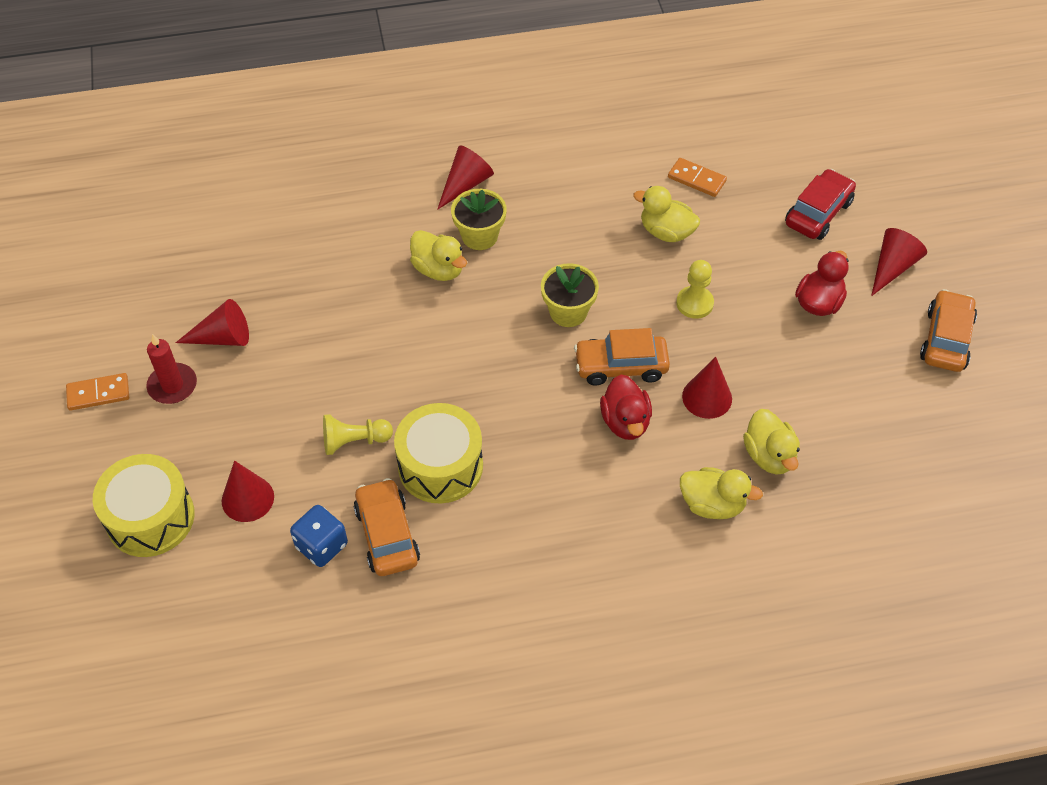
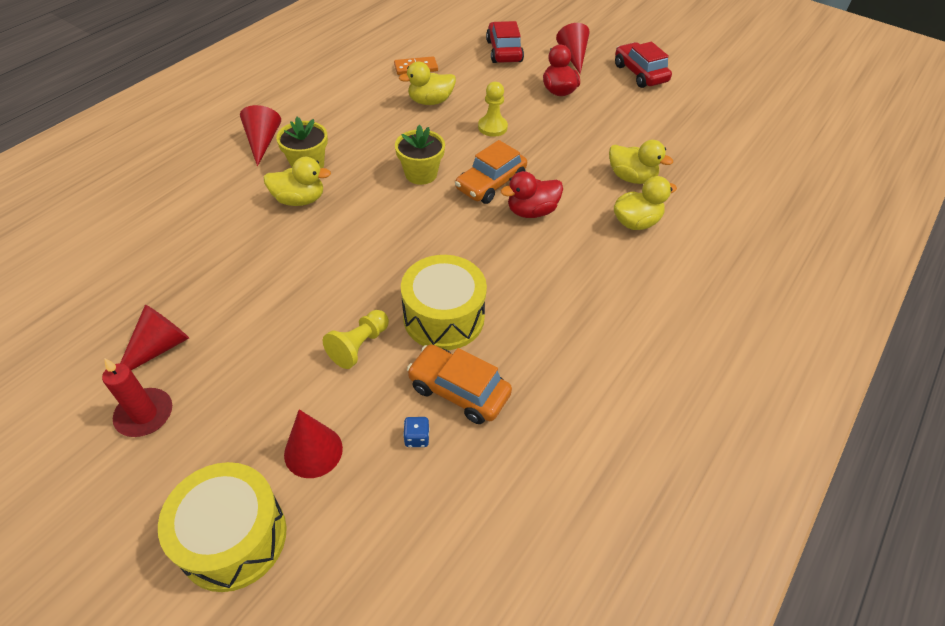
camera: 45 degrees left, 5 degrees down
(98, 394) = (67, 473): orange domino -> none
(321, 546) = (417, 438): blue dice -> blue dice, size x0.54
(625, 422) = (531, 211): red duck -> red duck turned 120 degrees clockwise
(707, 397) = (560, 169): red cone -> none
(946, 339) = (640, 73): orange car -> red car

